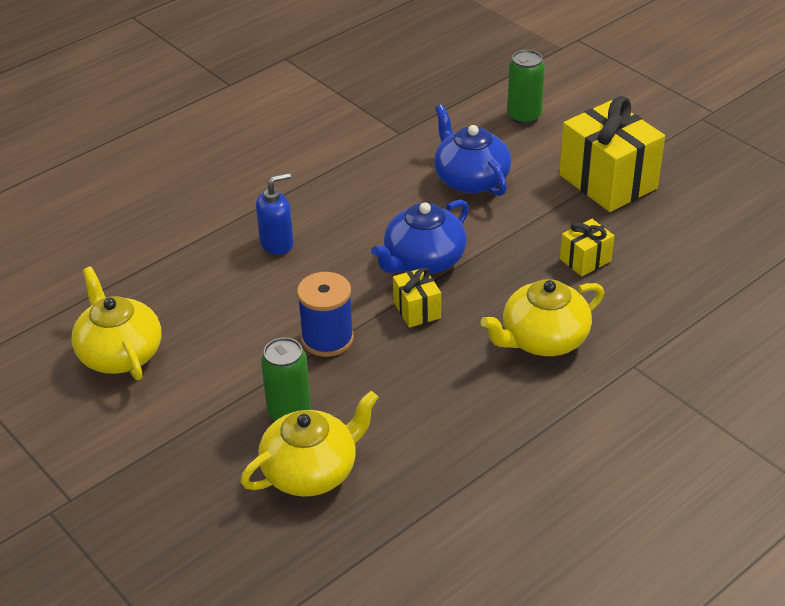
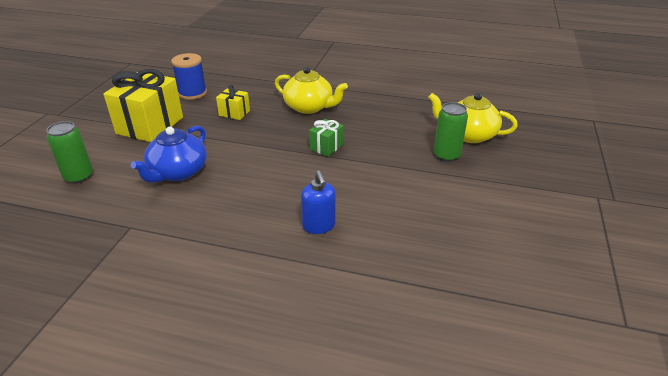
camera: 125 degrees left, 5 degrees down
(120, 353) = (495, 241): yellow teapot -> none
(277, 243) = (319, 226): blue soap dispenser -> blue soap dispenser turned 135 degrees counterclockwise
(327, 339) = (382, 166): blue spool -> blue spool (192, 93)
(417, 310) = (326, 147): yellow gift -> green gift
(423, 260) = (281, 160): blue teapot -> none

